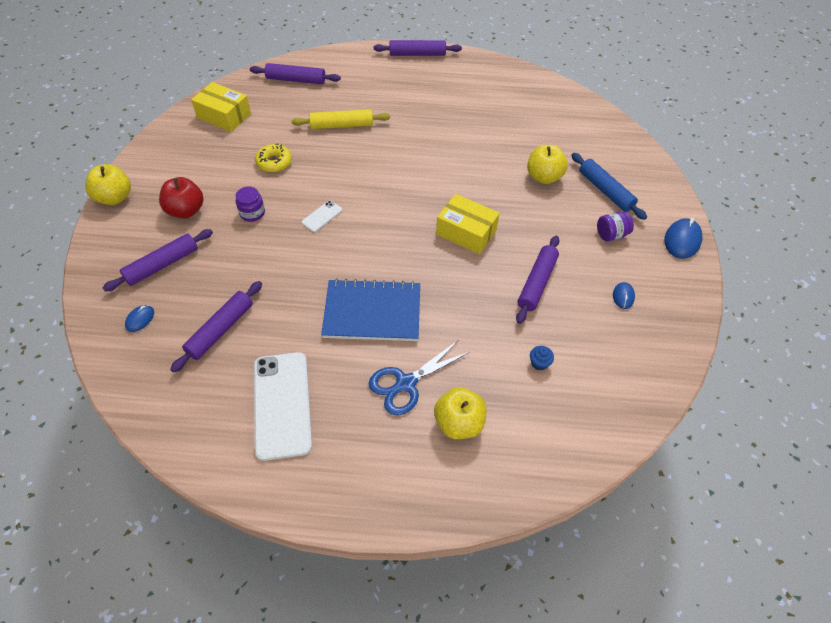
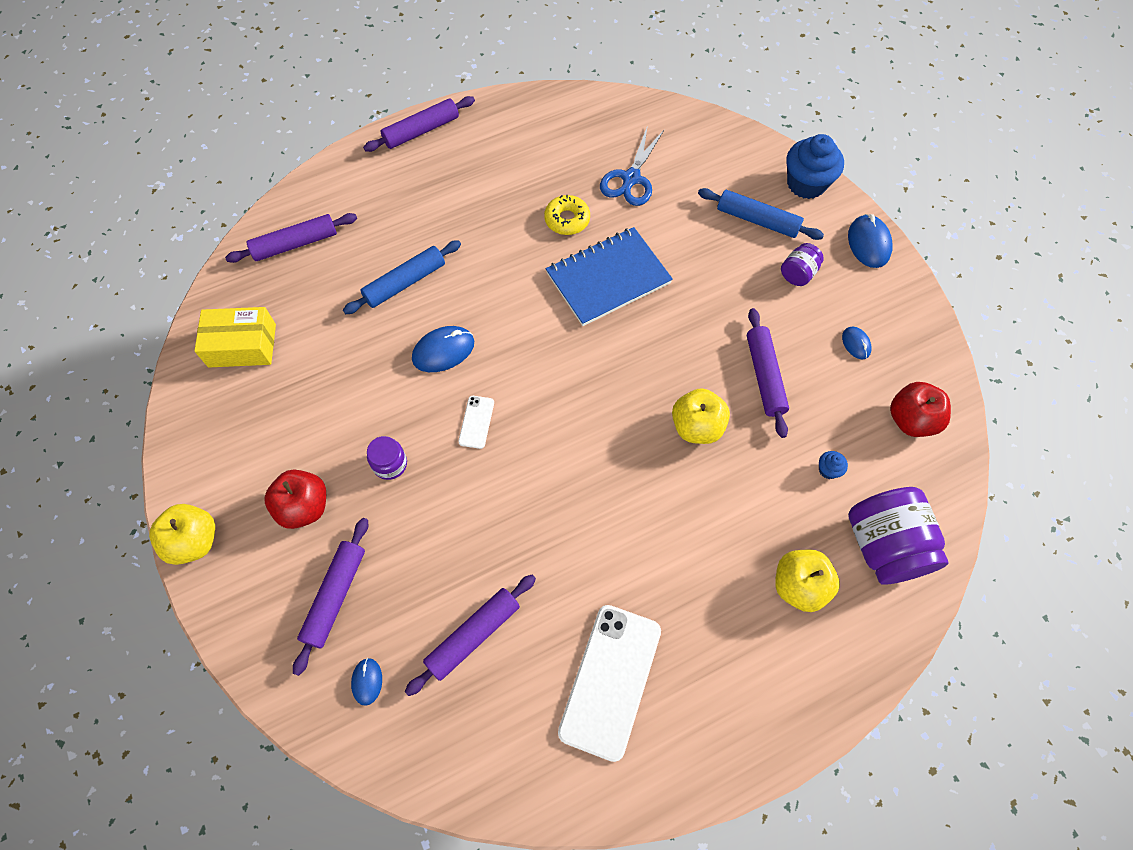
camera: 30 degrees left, 10 degrees up
(221, 330) = (473, 636): purple rolling pin -> purple rolling pin turned 45 degrees clockwise
(274, 162) = (362, 379): yellow donut -> yellow donut (567, 220)
(282, 404) = (610, 680): white phone -> white phone turned 60 degrees clockwise
(334, 170) = (443, 351): none -> blue mouse
(341, 125) = (405, 283): yellow rolling pin -> blue rolling pin
(372, 312) = (623, 512): blue notebook -> blue notebook (608, 278)
(406, 383) = (717, 575): blue scissors -> blue scissors (631, 178)
(466, 232) = (650, 353): yellow box -> none
(543, 177) = (683, 235): yellow apple -> yellow apple (697, 427)
(544, 433) = (884, 546): none -> purple jar
(630, 365) = (911, 420): none -> red apple
(660, 185) = (806, 184): none -> blue cupcake

